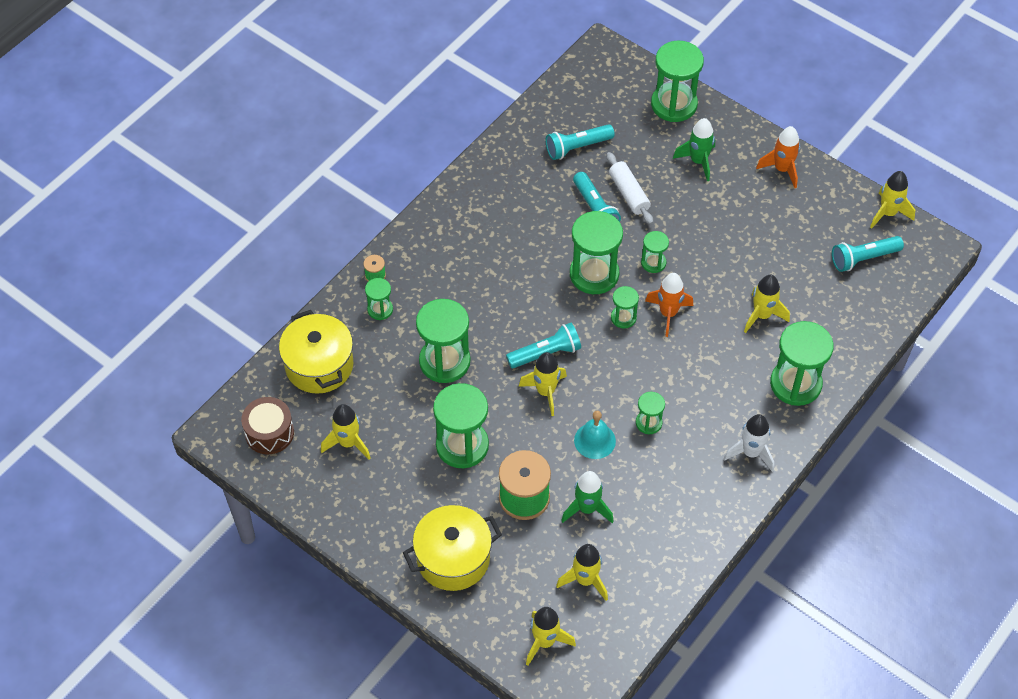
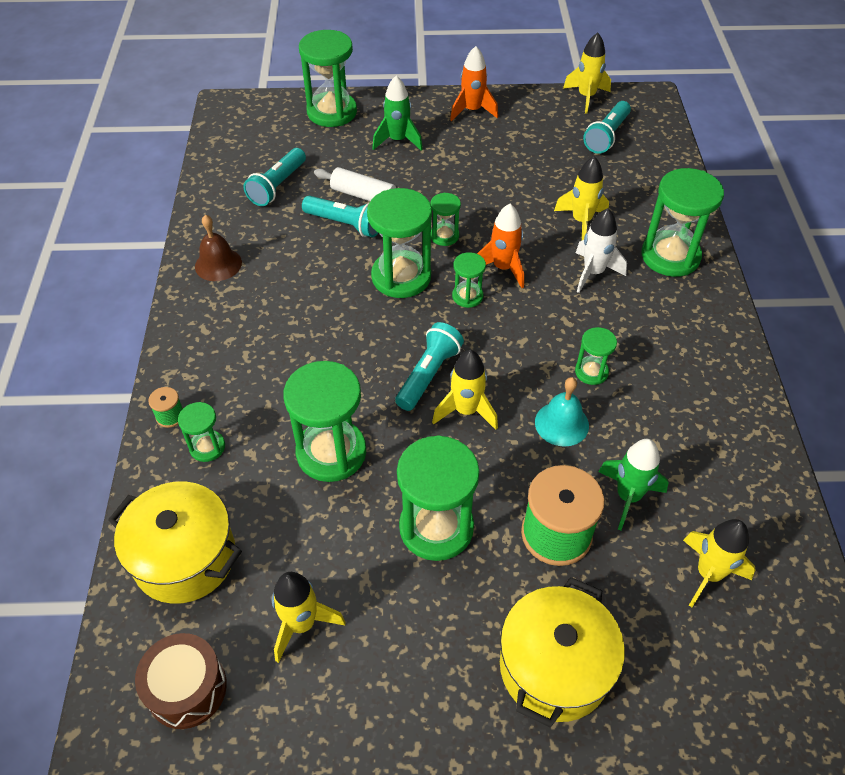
camera: 40 degrees left, 5 degrees down
(486, 186) = (218, 264): none -> brown bell
(545, 642) = (748, 681): yellow rocket -> none
(751, 453) = (704, 336): white rocket -> white rocket (593, 273)

